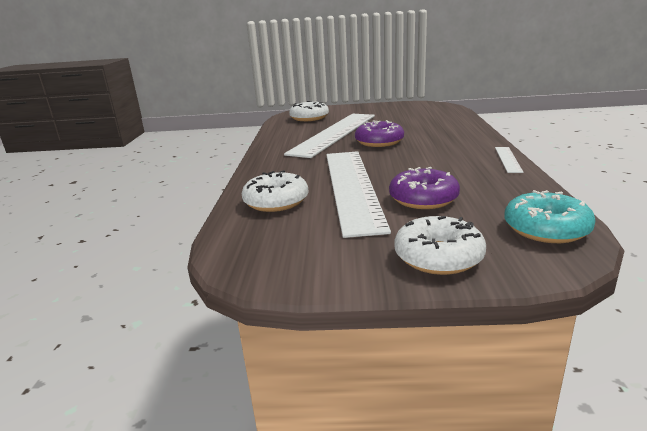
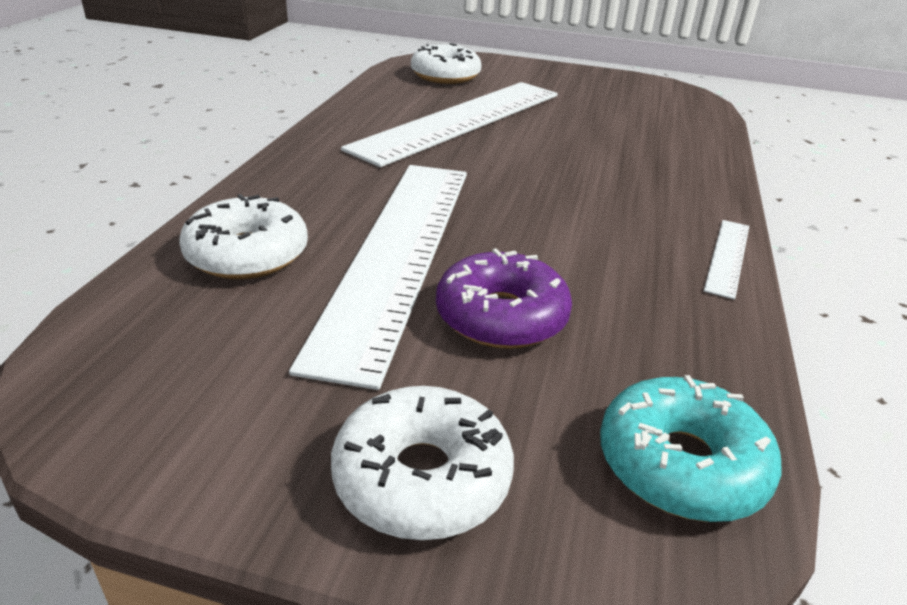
camera: 10 degrees right, 10 degrees up
(379, 142) = (522, 157): purple donut -> none

